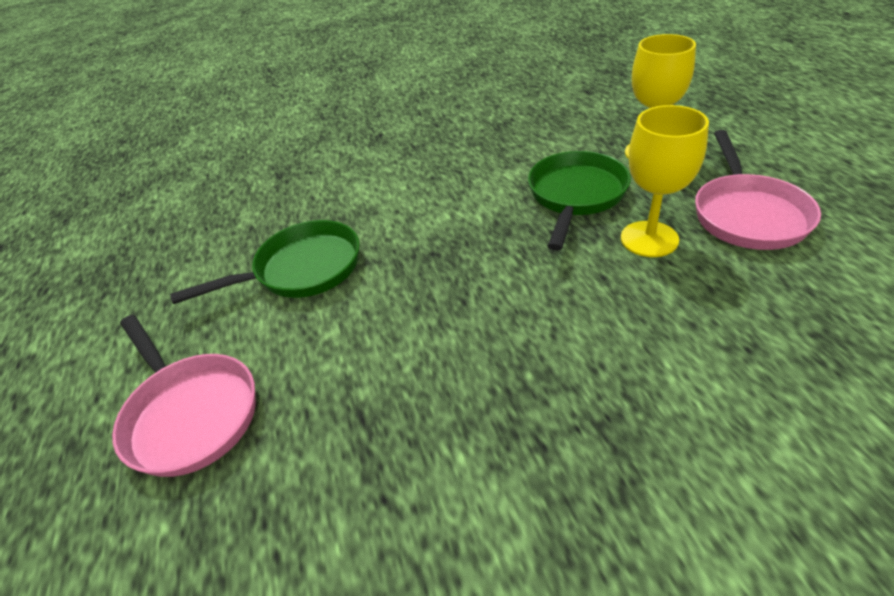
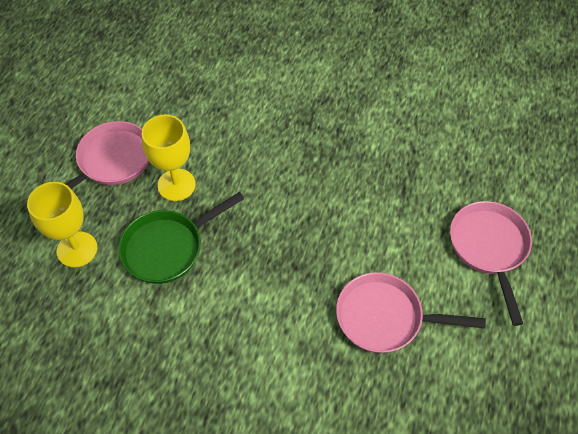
camera: 150 degrees left, 15 degrees up
(301, 270) = (385, 317): green pan -> pink pan

